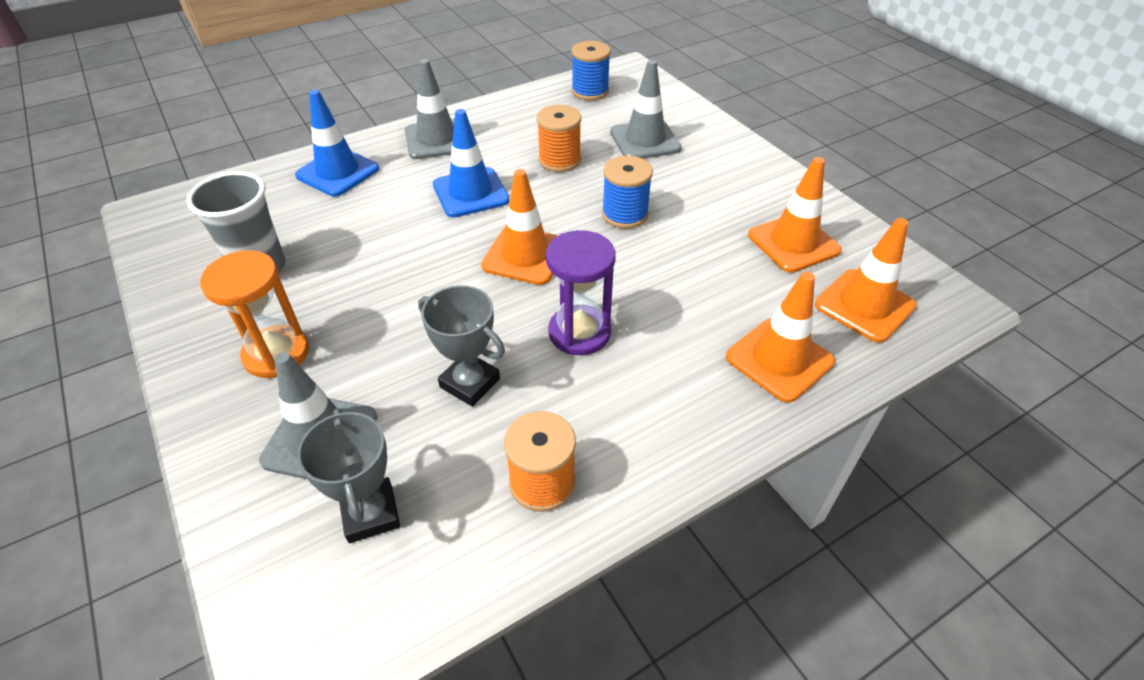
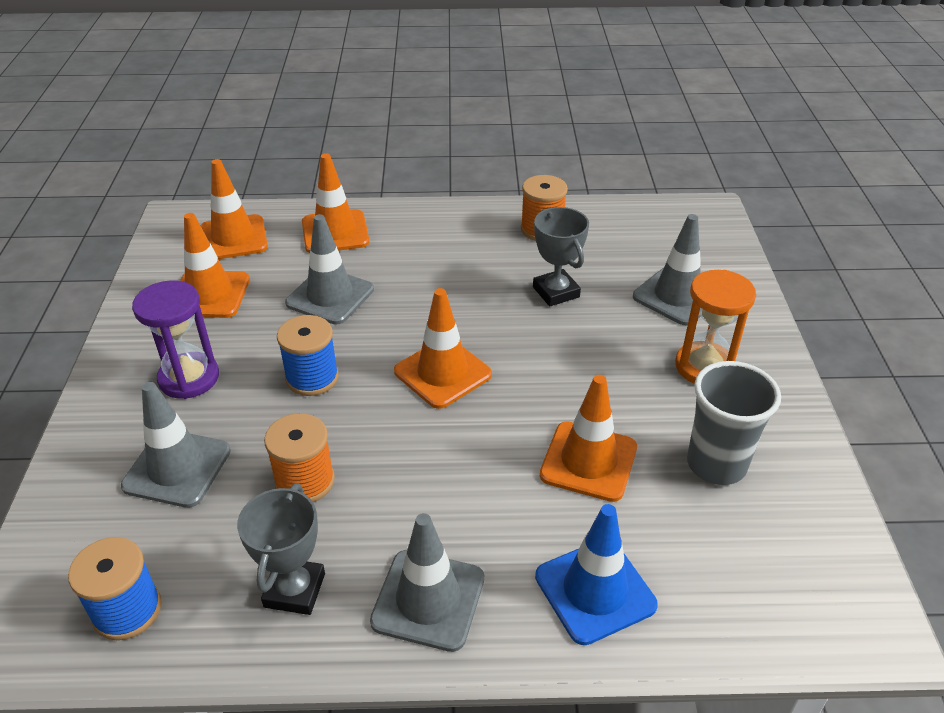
camera: 150 degrees left, 5 degrees down
(367, 235) = (588, 461): none -> orange traffic cone
(371, 513) = (652, 249): grey trophy -> grey trophy (294, 590)
(470, 193) = (444, 475): blue traffic cone -> none
(579, 332) = (451, 294): purple hourglass -> purple hourglass (189, 378)
(691, 283) = (330, 296): none -> grey traffic cone

